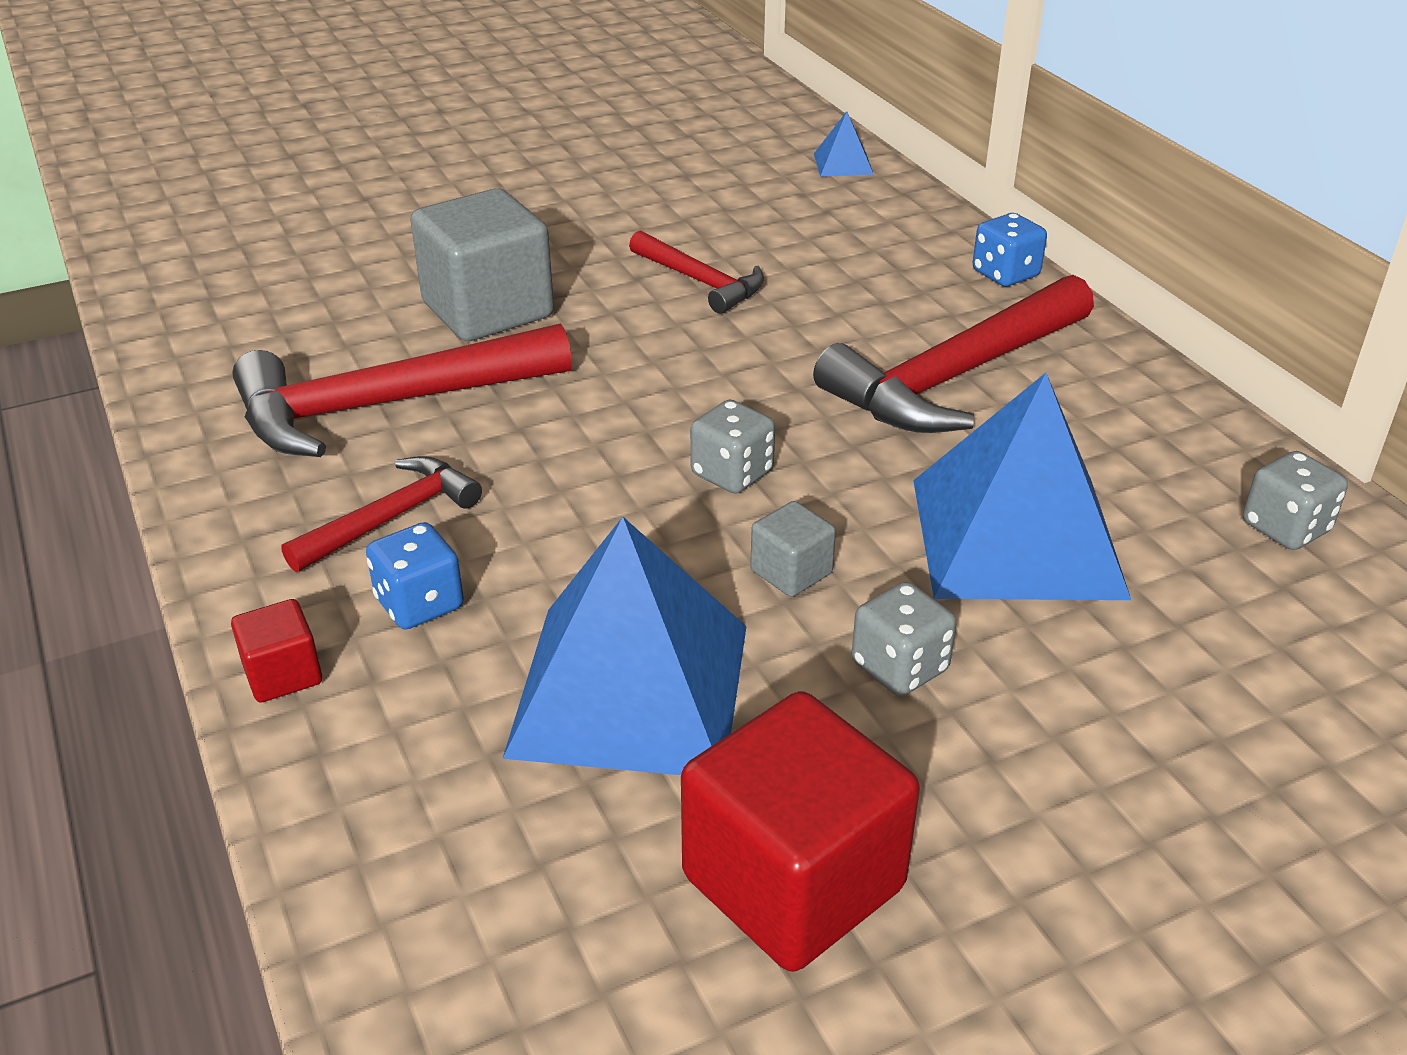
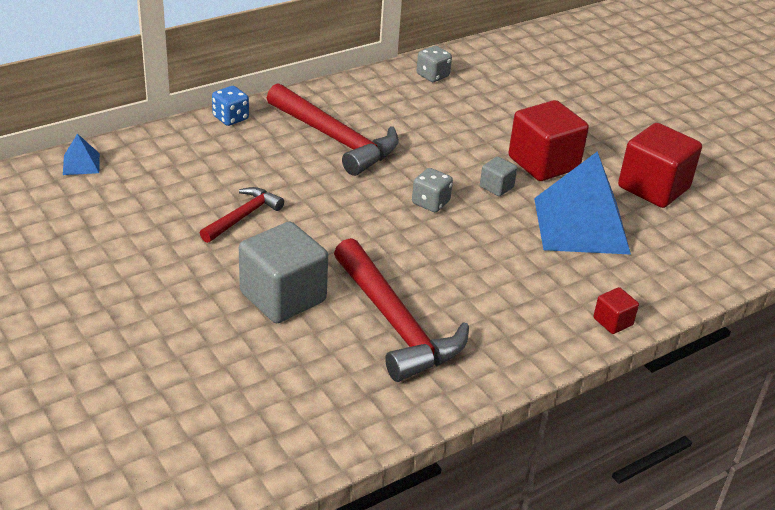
camera: 100 degrees left, 0 degrees up
(391, 518) = (495, 306): red hammer -> none
(419, 604) = (553, 288): blue dice -> none
(899, 667) = (543, 163): grey dice -> red cube
(1017, 536) = (455, 132): blue pyramid -> none

